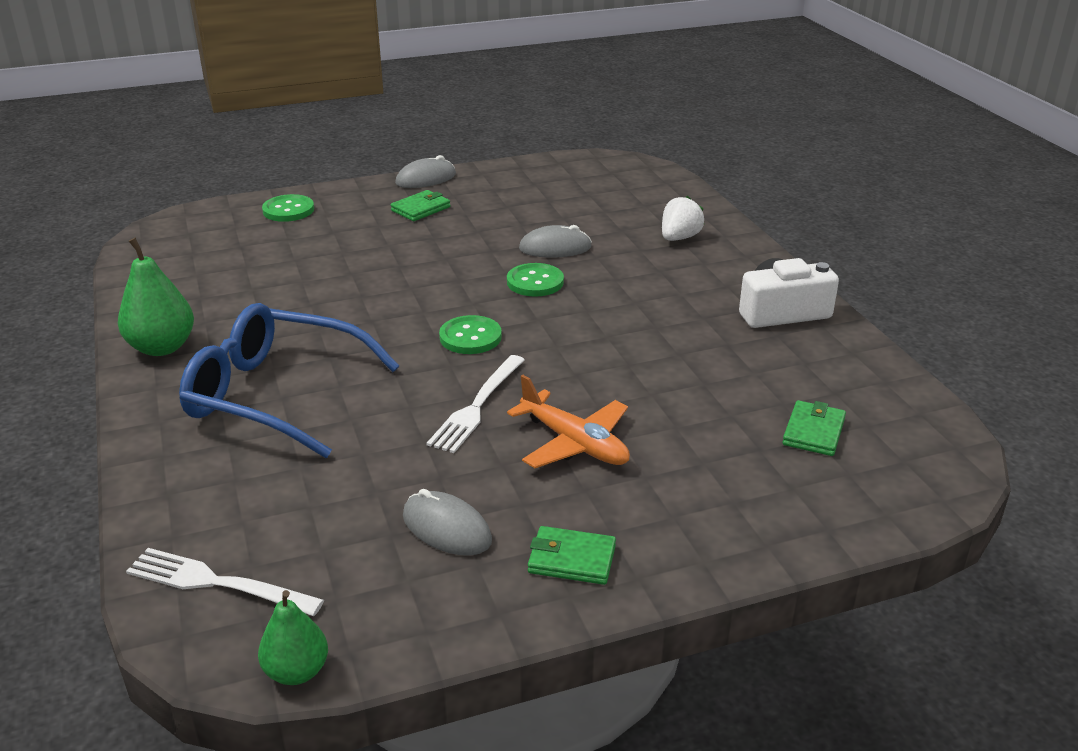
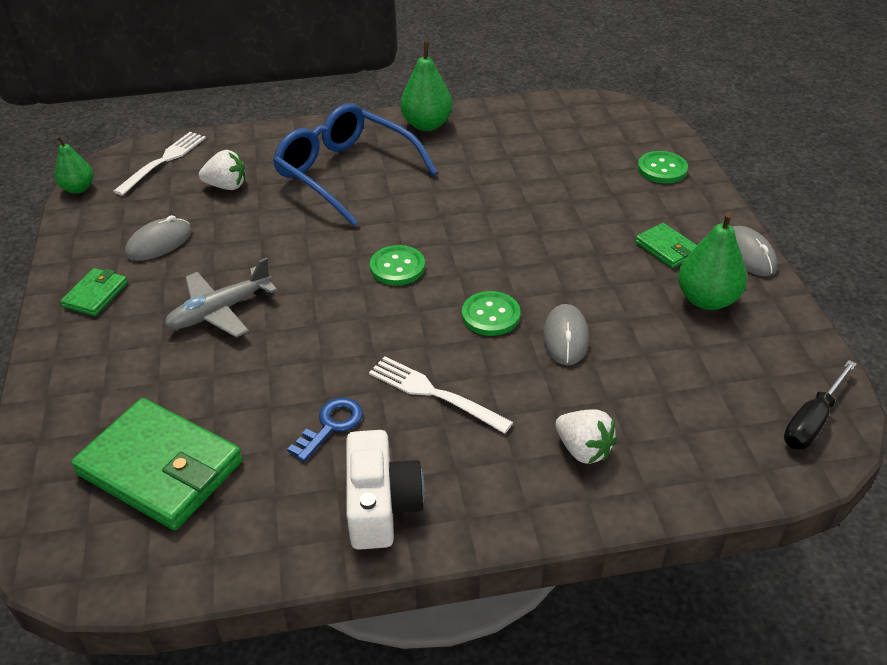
camera: 100 degrees right, 10 degrees up
(276, 395) = (346, 173): blue glasses -> blue glasses turned 75 degrees counterclockwise
(300, 495) = (227, 186): none -> white strawberry
(477, 407) = (291, 264): white fork -> white fork (433, 393)
(489, 195) = (706, 299): none -> green pear
(574, 443) = (220, 311): orange plane -> grey plane
(612, 166) = (812, 421): none -> black screwdriver
(711, 346) = (331, 425): none -> blue key
(813, 432) = (160, 468): green wallet -> green wallet, size x2.05

